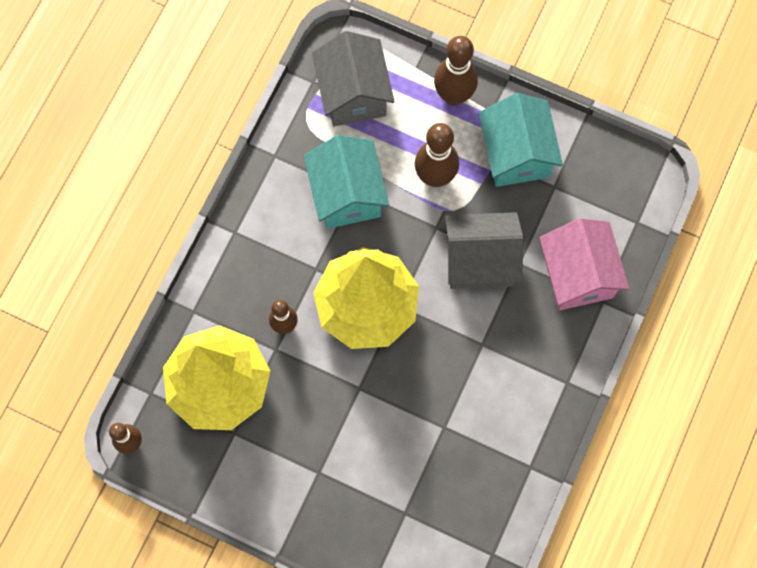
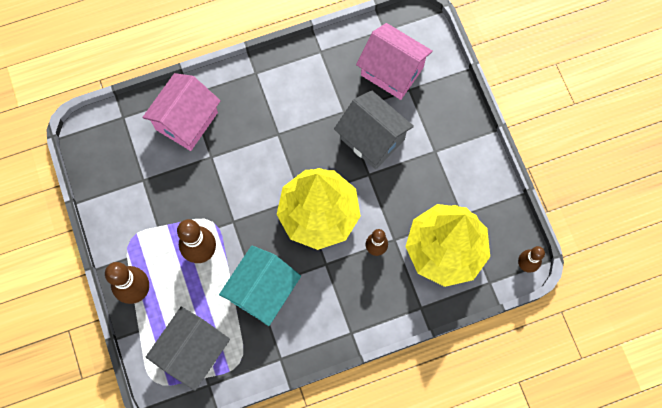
camera: 135 degrees left, 0 degrees up
(440, 516) = (392, 71): none -> pink house
(479, 260) = (229, 179): grey house -> grey house (372, 139)
(516, 154) = (142, 219): turquoise house -> none

